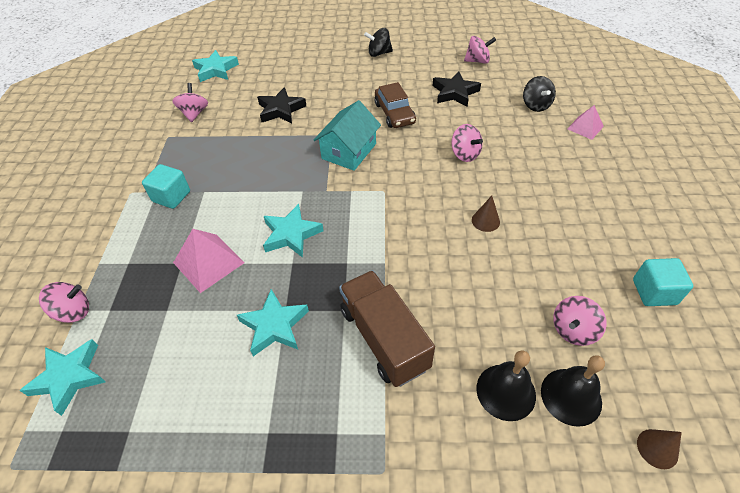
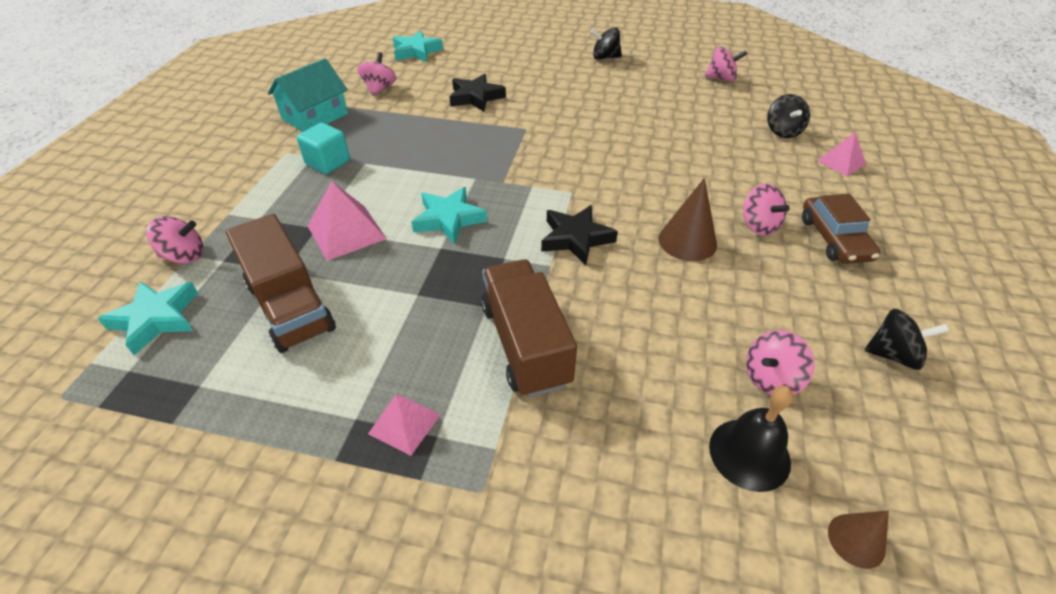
camera: 10 degrees right, 5 degrees down
(183, 342) = (290, 307): none -> brown truck
(274, 326) = (399, 308): turquoise star -> none
(308, 428) = (404, 424): none -> pink pyramid
(349, 151) = (541, 147): turquoise house -> turquoise house (315, 116)
(394, 113) = (606, 117): brown car -> brown car (834, 239)
(455, 93) = (685, 106): black star -> black star (576, 238)
(465, 154) = (680, 169): pink spinning top -> pink spinning top (758, 225)
(485, 221) = (687, 241): brown cone -> brown cone, size x1.64
(506, 391) = (663, 431): black bell -> none
(654, 292) = (893, 355): turquoise cube -> black spinning top

